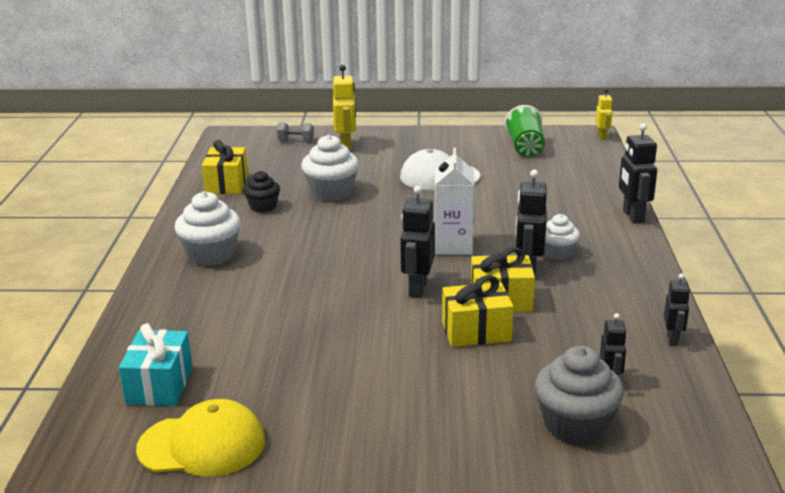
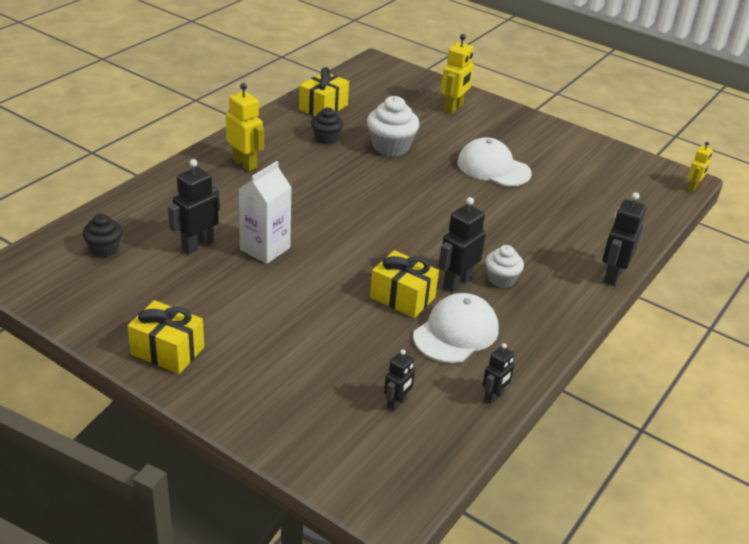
camera: 30 degrees right, 10 degrees up
(159, 385) = (104, 249): turquoise gift -> black cupcake
(202, 445) = (82, 303): yellow cap -> none
(211, 255) = (245, 163): white cupcake -> yellow robot
(295, 140) = (420, 87): grey dumbbell -> none
(417, 288) = (353, 258): black robot -> black robot (197, 245)
(453, 246) = (425, 234): white carton -> white carton (265, 248)
(476, 331) = (351, 313): yellow gift -> yellow gift (167, 351)
(525, 148) = (604, 170): green cup -> none
(575, 425) = (327, 421): grey cupcake -> none
(579, 307) = (456, 332): none -> white cap

